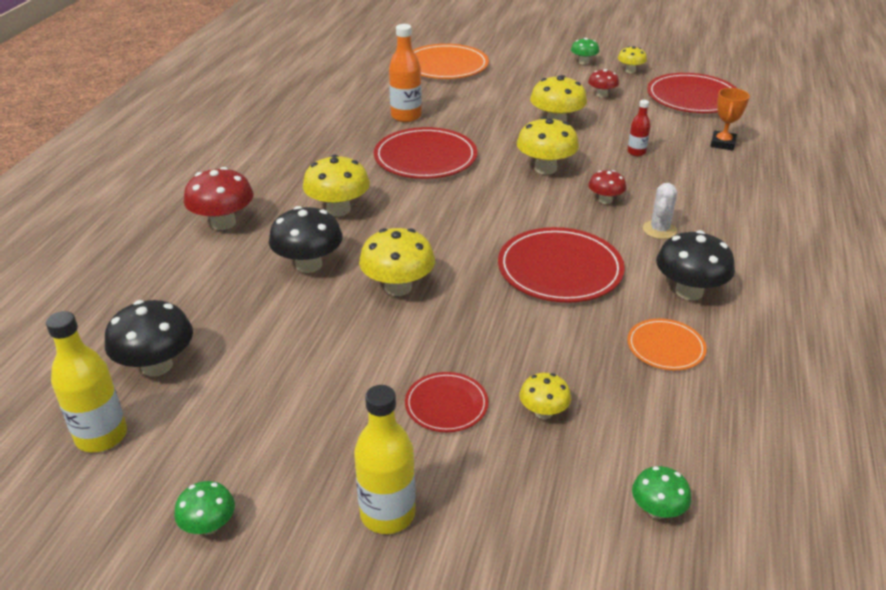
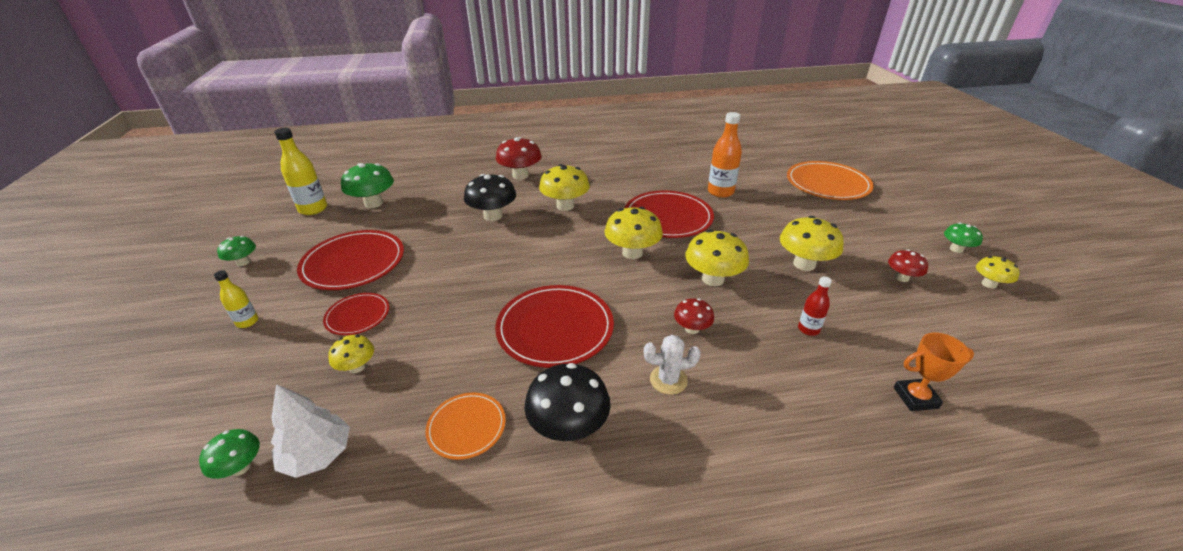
camera: 65 degrees right, 0 degrees up
(157, 366) = (373, 203): black mushroom -> green mushroom
(387, 514) = (247, 322): yellow bottle -> yellow bottle, size x0.56
(398, 287) = (485, 256): yellow mushroom -> yellow mushroom (632, 253)
(662, 449) = (318, 455): none -> white tree
(692, 97) = (1000, 347): red plate -> red plate (353, 263)

